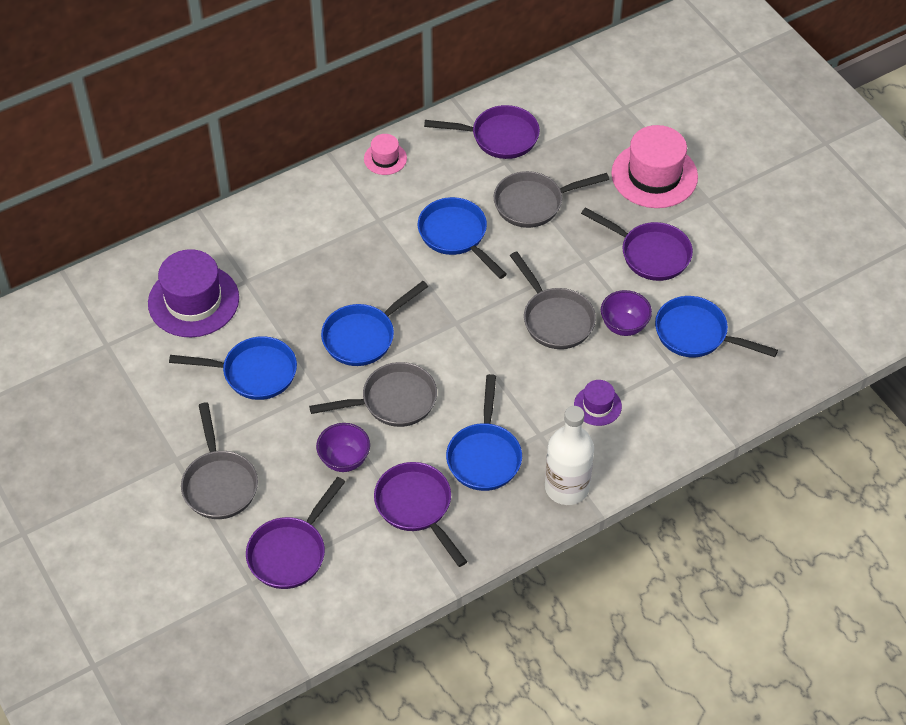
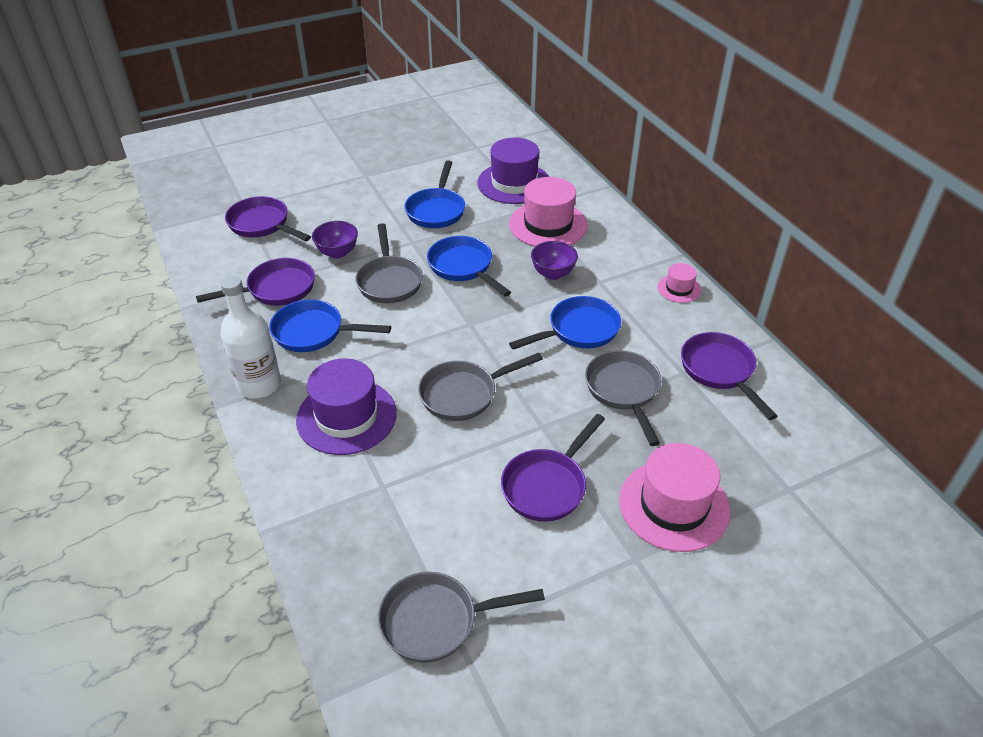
camera: 95 degrees right, 10 degrees down
(219, 483) = (336, 194): grey pan -> grey pan (436, 621)
(280, 265) = (548, 225): none -> pink hat
(499, 137) = (719, 371): purple pan -> purple pan turned 150 degrees clockwise
(597, 406) = (346, 416): purple hat -> purple hat, size x1.98
(624, 326) = (445, 449): purple bowl -> purple bowl (553, 274)
(696, 334) = (422, 515): blue pan -> none

